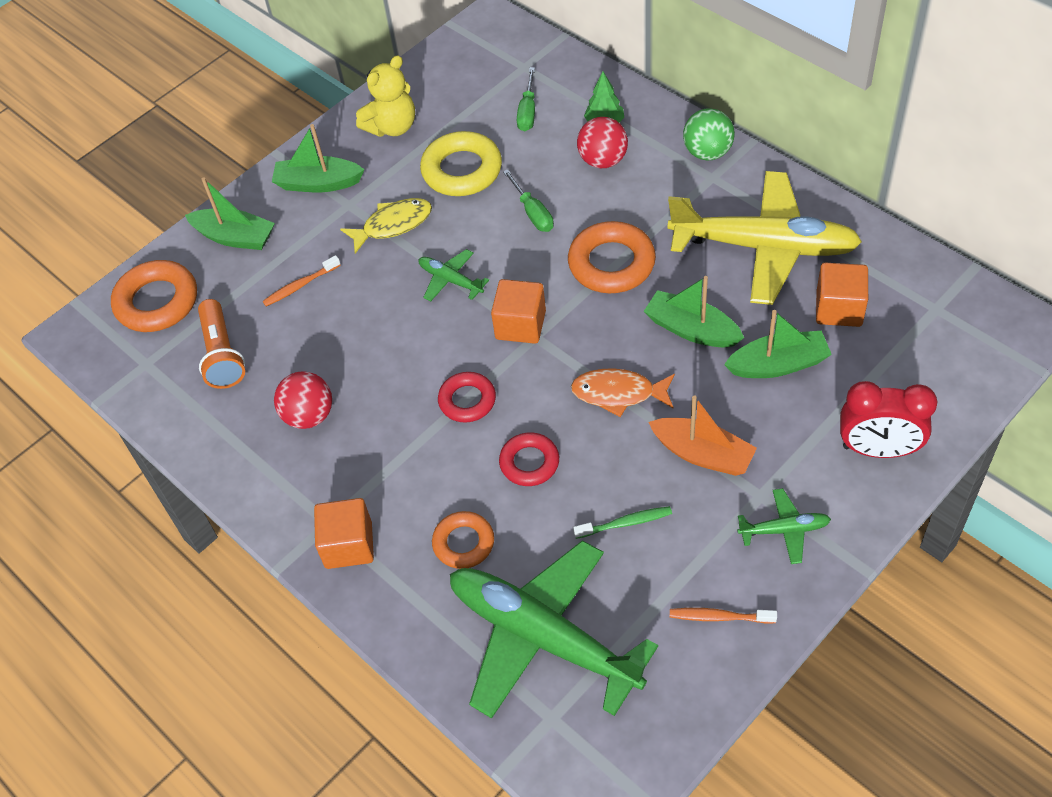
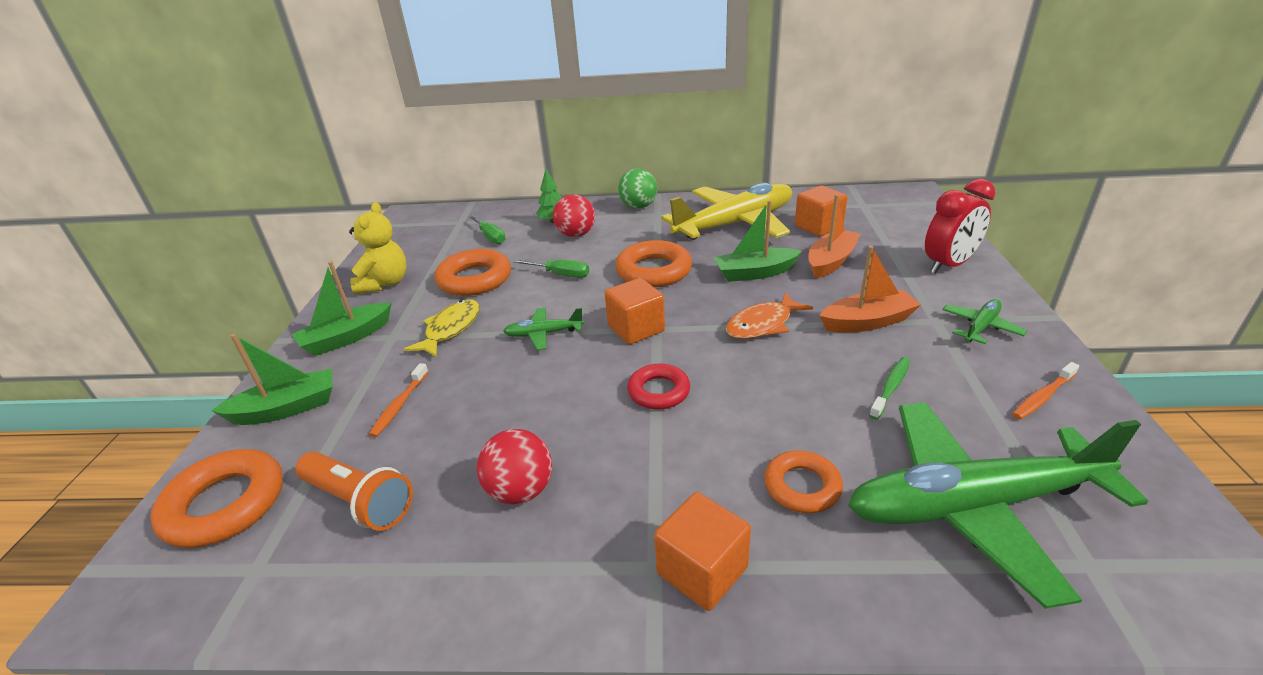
camera: 45 degrees left, 20 degrees down
(462, 170) = (474, 279): yellow ring -> orange ring
(529, 462) = (766, 398): red ring -> none
(778, 364) = (831, 261): green boat -> orange boat

